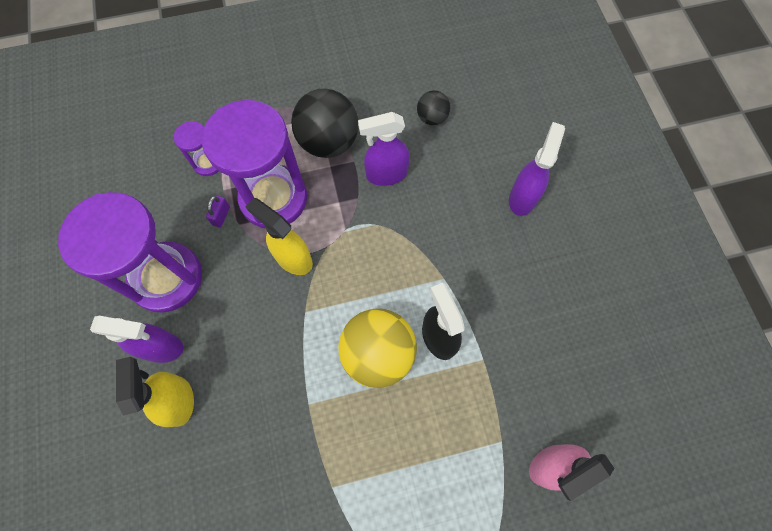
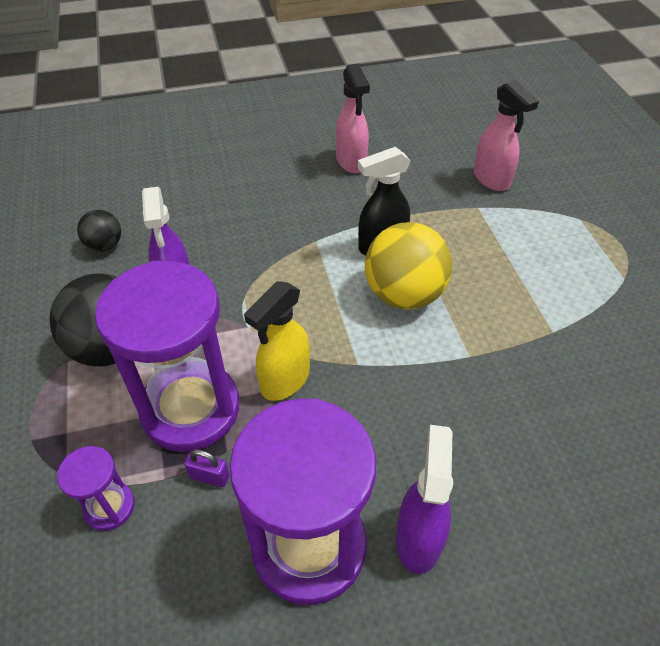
camera: 90 degrees left, 20 degrees down
(178, 400) = (490, 503): yellow spray bottle -> none
(523, 197) = (226, 180): purple spray bottle -> none
(564, 312) = (351, 162): none -> pink spray bottle

